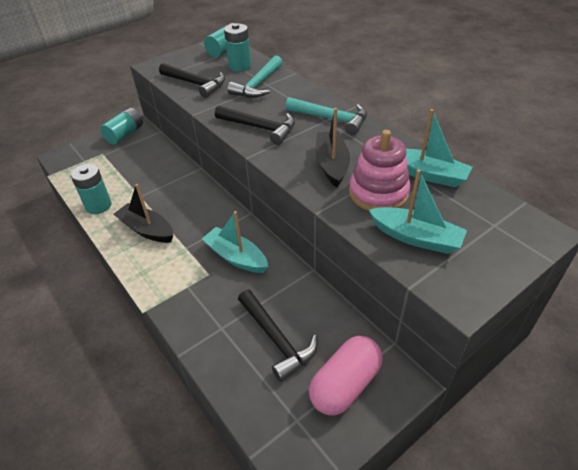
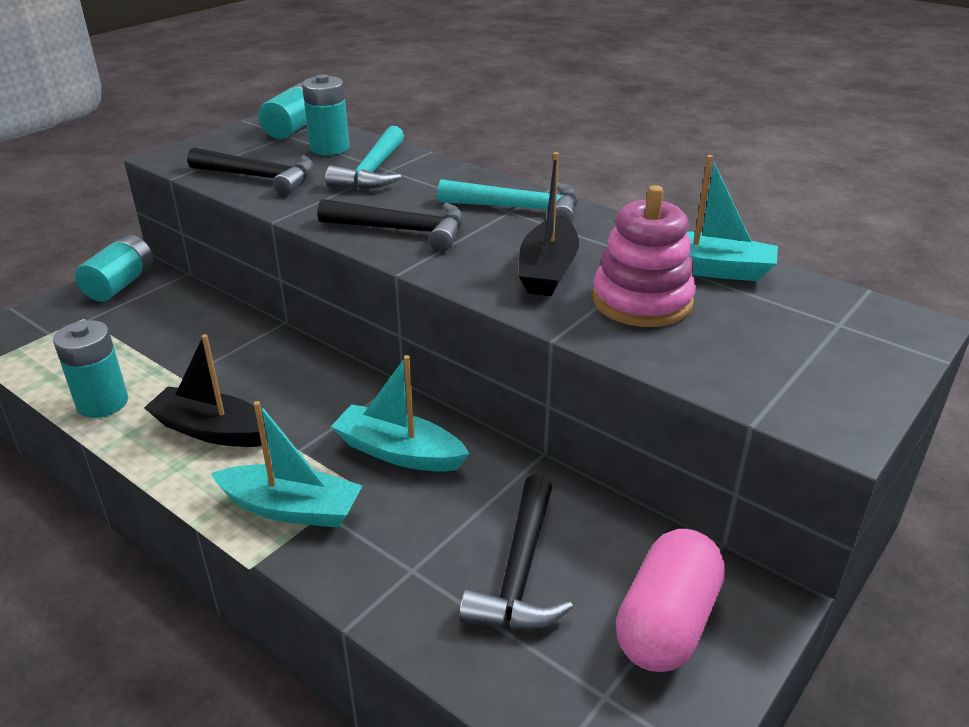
camera: 15 degrees left, 10 degrees down
(276, 339) = (519, 571): black hammer -> black hammer turned 60 degrees clockwise
(331, 164) = (548, 270): black boat -> black boat turned 150 degrees counterclockwise
(415, 237) = (729, 354): turquoise boat -> turquoise boat (291, 508)

